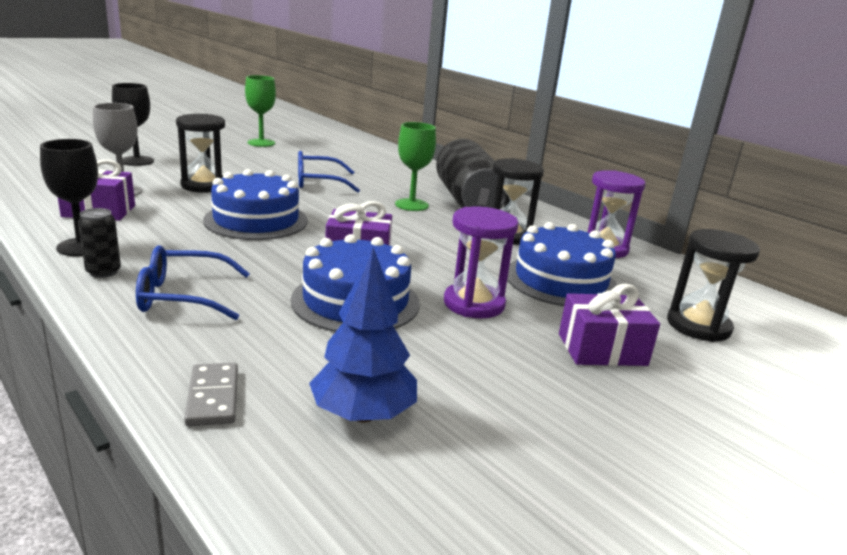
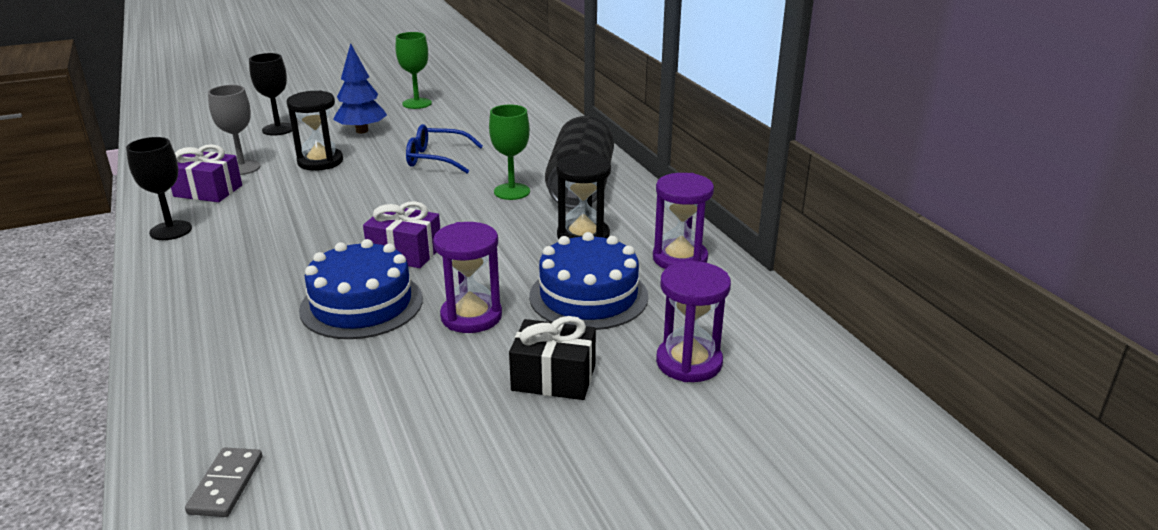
camera: 20 degrees right, 5 degrees up
(103, 272) = (172, 258): black can -> none
(183, 296) = (219, 287): blue glasses -> none
(213, 397) = (180, 384): grey domino -> grey domino (226, 485)
(256, 220) = (339, 206): blue cake -> none
(363, 414) = (281, 414): blue tree -> blue tree (362, 131)
(602, 349) = (553, 378): purple gift -> black gift
(698, 326) = (689, 362): black hourglass -> purple hourglass

